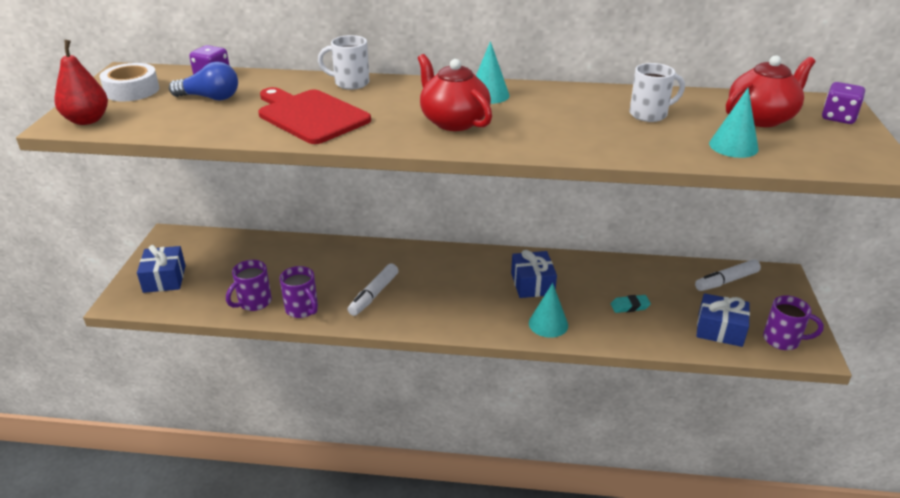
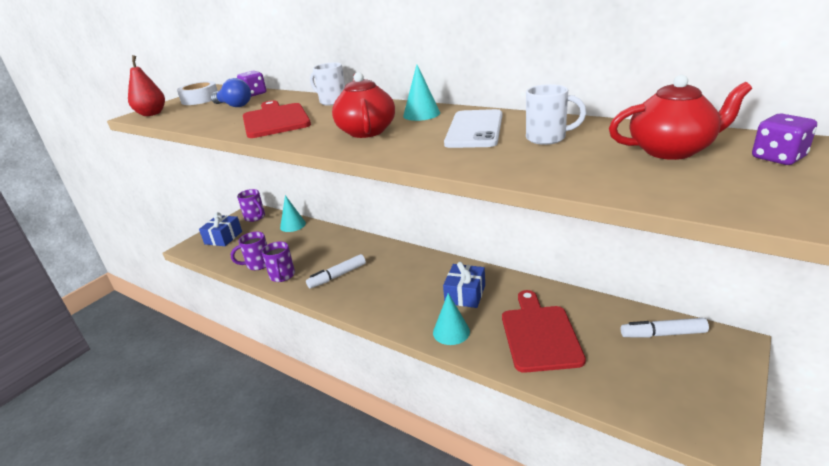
camera: 30 degrees right, 5 degrees down
(569, 110) = (474, 129): none -> white phone
(630, 306) = (539, 334): turquoise eraser -> red cutting board
(720, 329) = (619, 381): blue gift -> none
(733, 146) = (604, 173): turquoise cone -> turquoise cone (293, 225)
(782, 340) = (688, 413): purple mug -> purple mug (255, 217)

